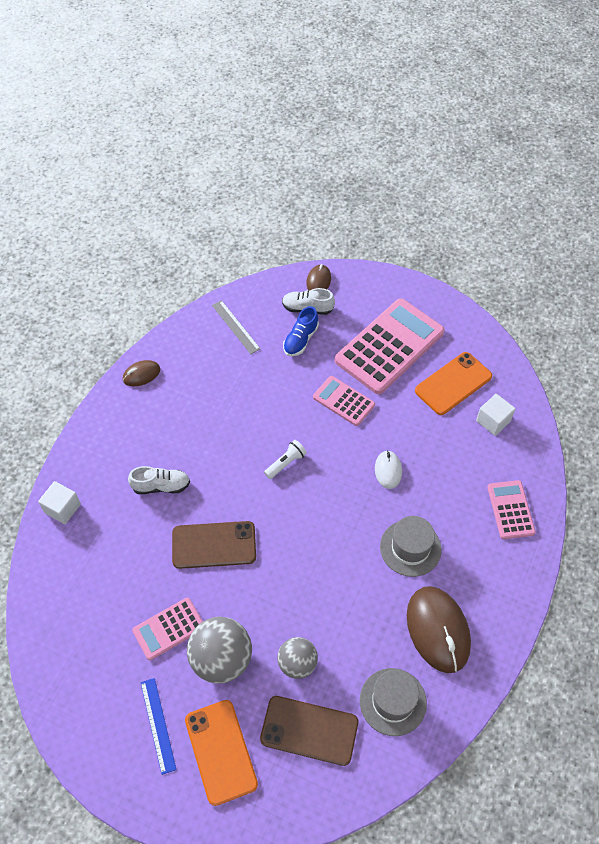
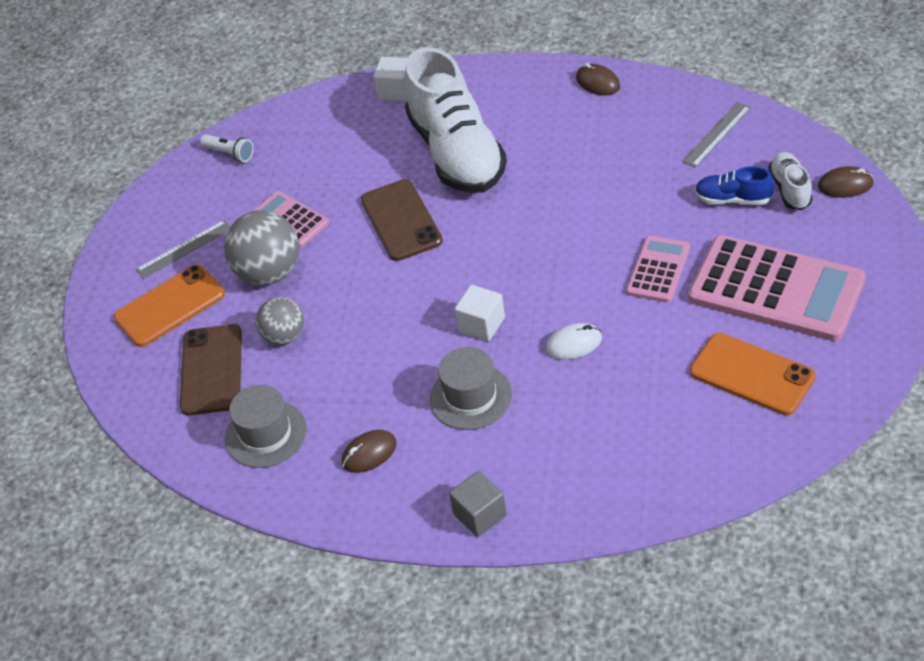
camera: 80 degrees right, 10 degrees down
(158, 725) = (184, 249): blue ruler -> grey ruler
(161, 486) = (457, 152): white shoe -> white shoe, size x2.27
(286, 463) = (537, 245): white flashlight -> white flashlight (230, 154)
(438, 630) = (369, 453): brown mouse -> brown mouse, size x0.51
(493, 421) = (711, 435): white cube -> white cube (481, 324)
(510, 510) = (573, 488): pink calculator -> none
(515, 572) = (480, 515): none -> grey cube

